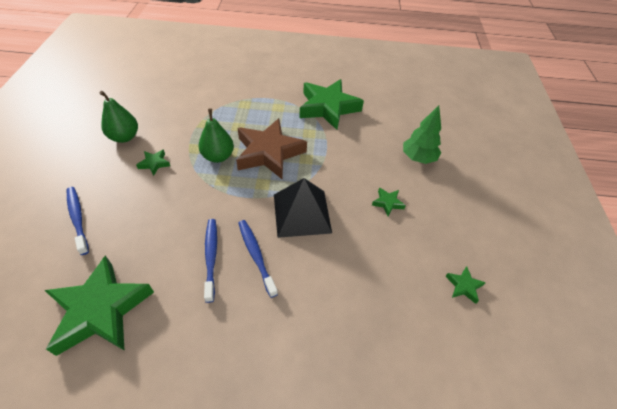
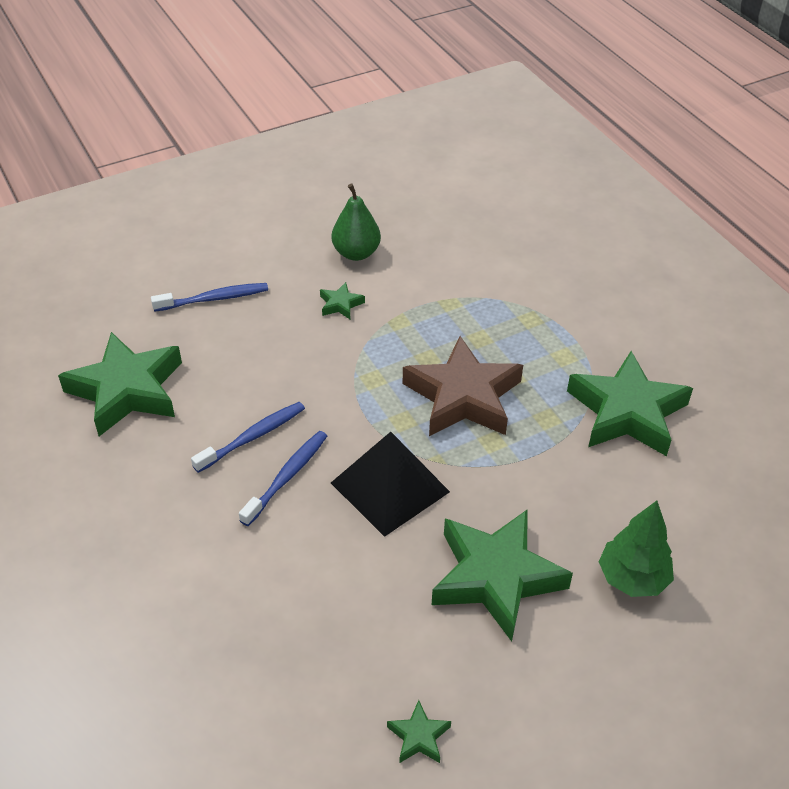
camera: 60 degrees right, 5 degrees down
(77, 219) = (214, 299): blue toothbrush -> blue toothbrush turned 45 degrees clockwise
(218, 156) = (407, 352): green pear -> none
(387, 203) = (495, 577): green star -> green star, size x2.41

